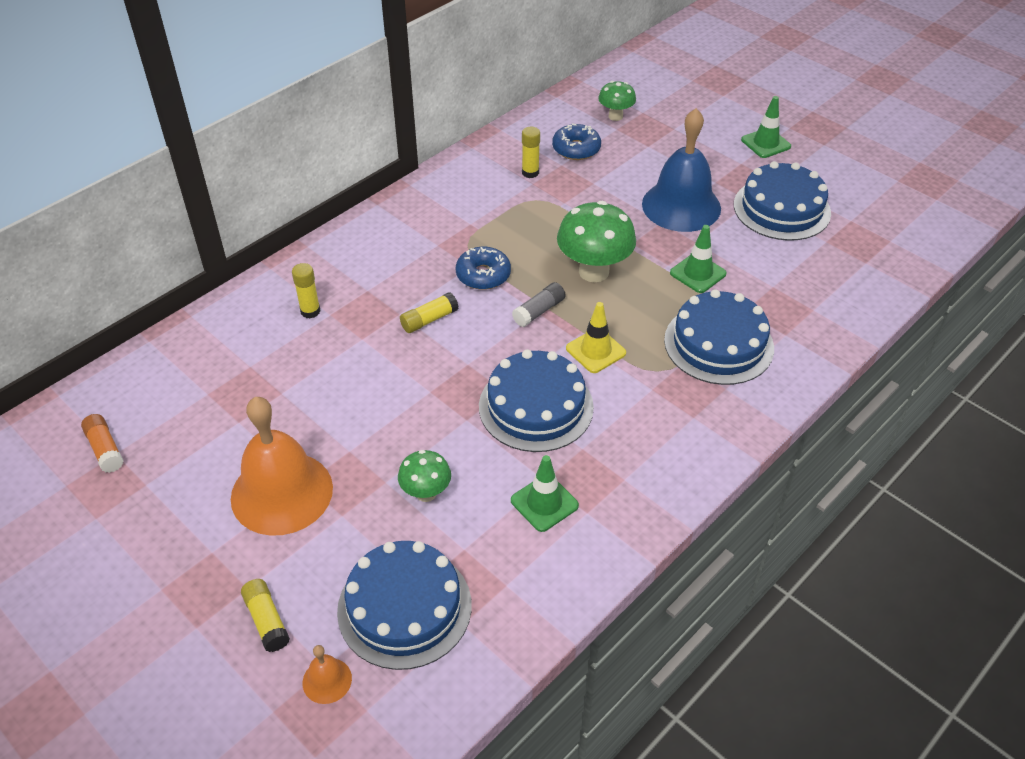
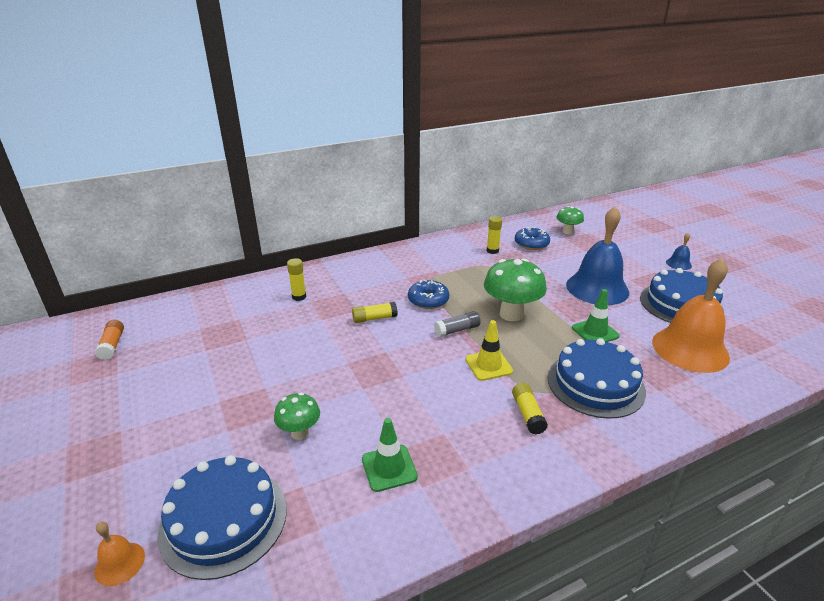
camera: 20 degrees right, 15 degrees down
(266, 620) = (115, 494): yellow glue stick -> yellow glue stick (527, 414)
(282, 492) = (198, 403): orange bell -> orange bell (690, 349)
(536, 406) = (421, 392): blue cake -> none
(765, 143) = (678, 264): green traffic cone -> blue bell

